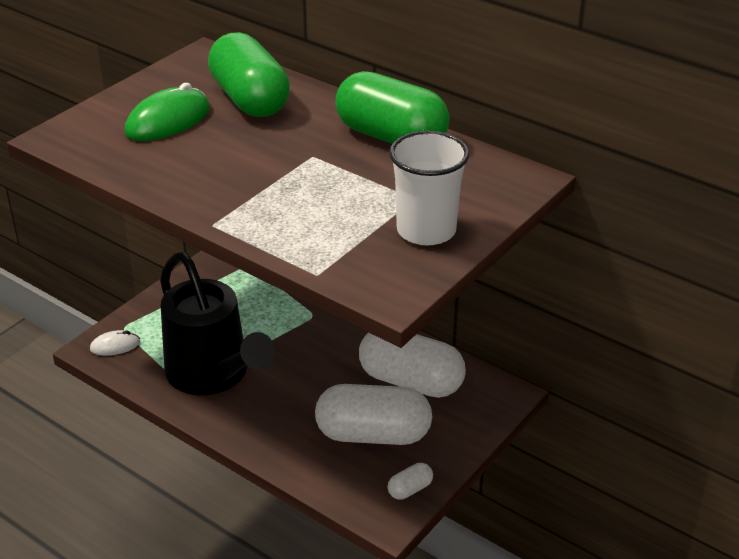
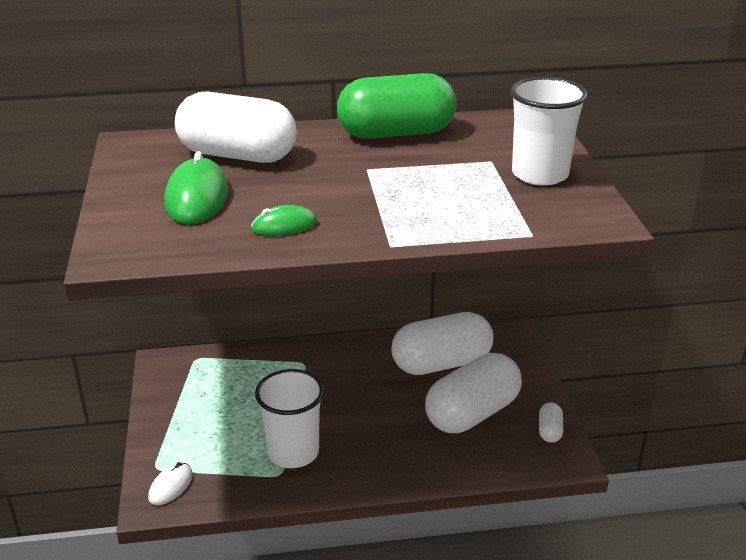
camera: 45 degrees left, 5 degrees down
(178, 171) = (284, 226): none -> green mouse
(213, 375) = (293, 452): black watering can -> white cup
(250, 99) = (237, 155): green capsule -> white capsule

